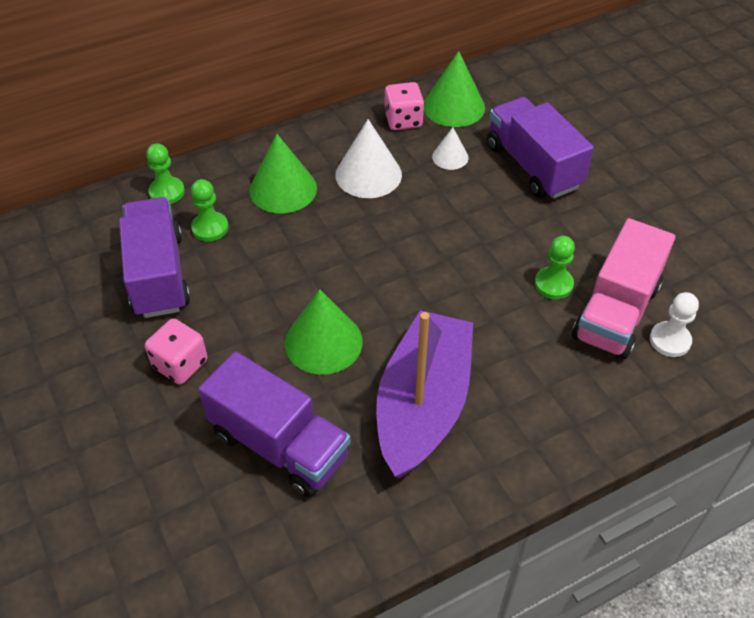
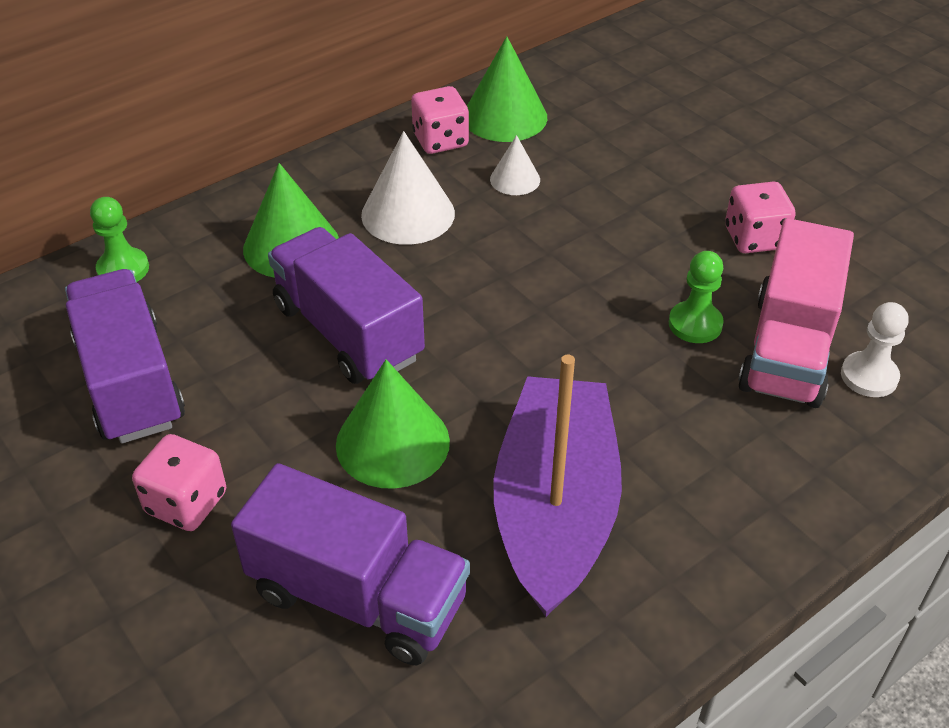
camera: 10 degrees left, 5 degrees down
(210, 228) = (196, 309): green pawn -> none
(533, 166) = (629, 179): purple truck -> purple truck (348, 332)
(614, 224) = (754, 238): none -> pink dice

